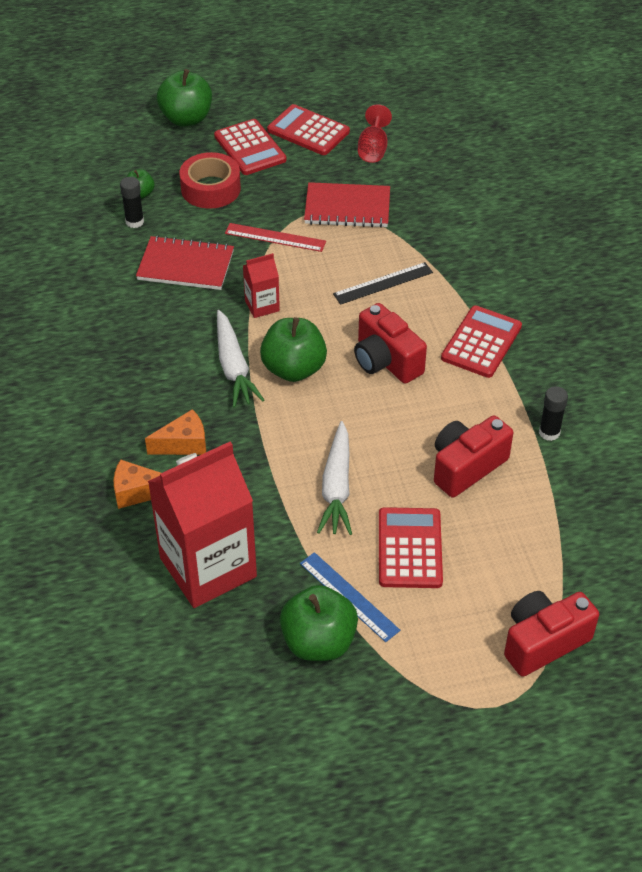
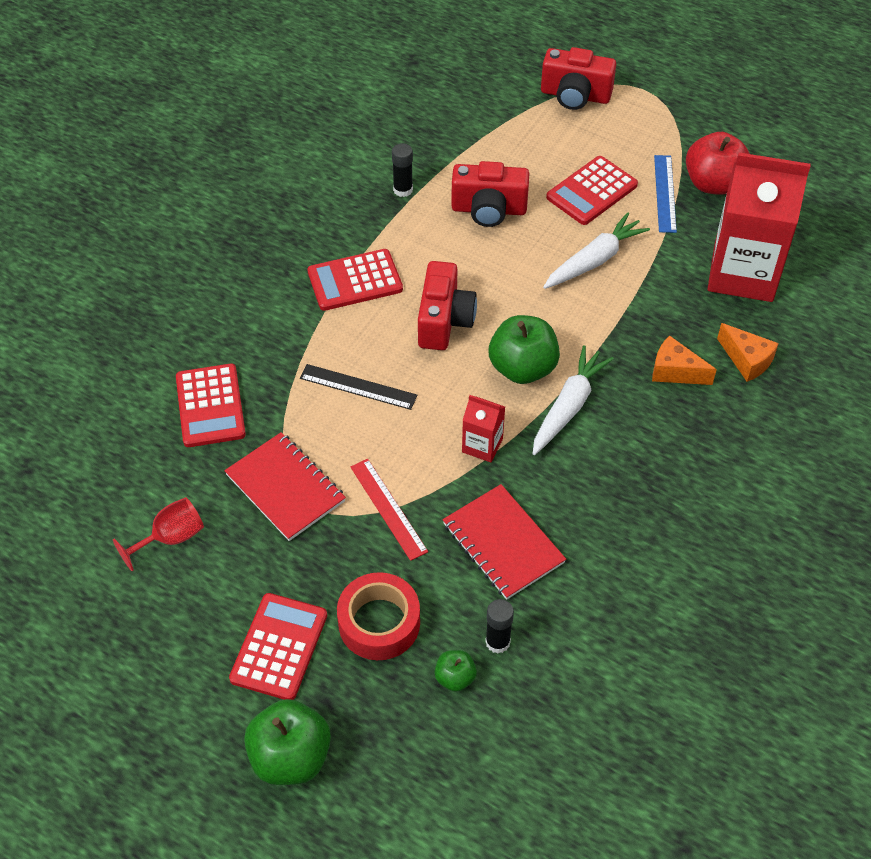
camera: 135 degrees left, 5 degrees up
(308, 131) = (196, 619): red calculator -> red calculator (210, 406)
(318, 642) = (713, 183): green apple -> red apple

